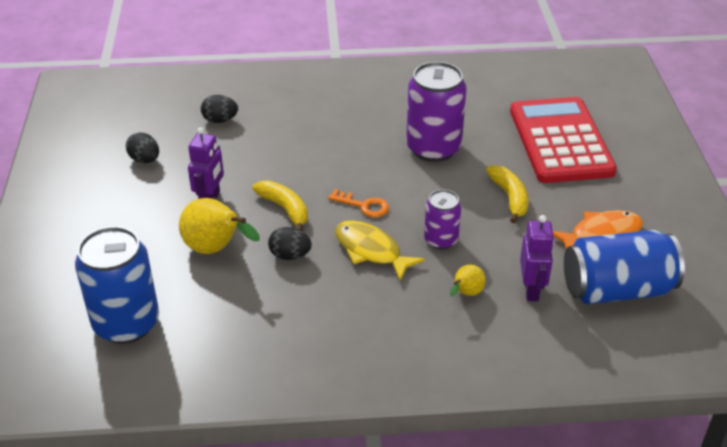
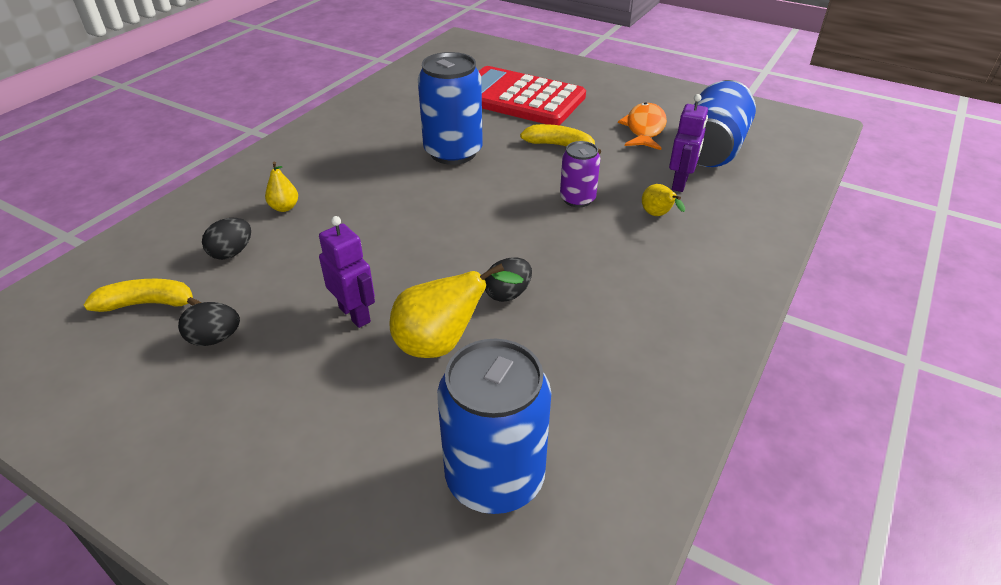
camera: 55 degrees left, 0 degrees up
(284, 113) = (284, 207): none -> yellow pear
(285, 209) = (433, 268): yellow banana -> yellow banana (148, 304)
(363, 205) = (485, 219): orange key -> none
(371, 251) = (553, 241): yellow fish -> none
(433, 148) = (453, 152): purple can -> blue can
(531, 289) = (680, 183): purple robot -> purple robot turned 75 degrees clockwise

